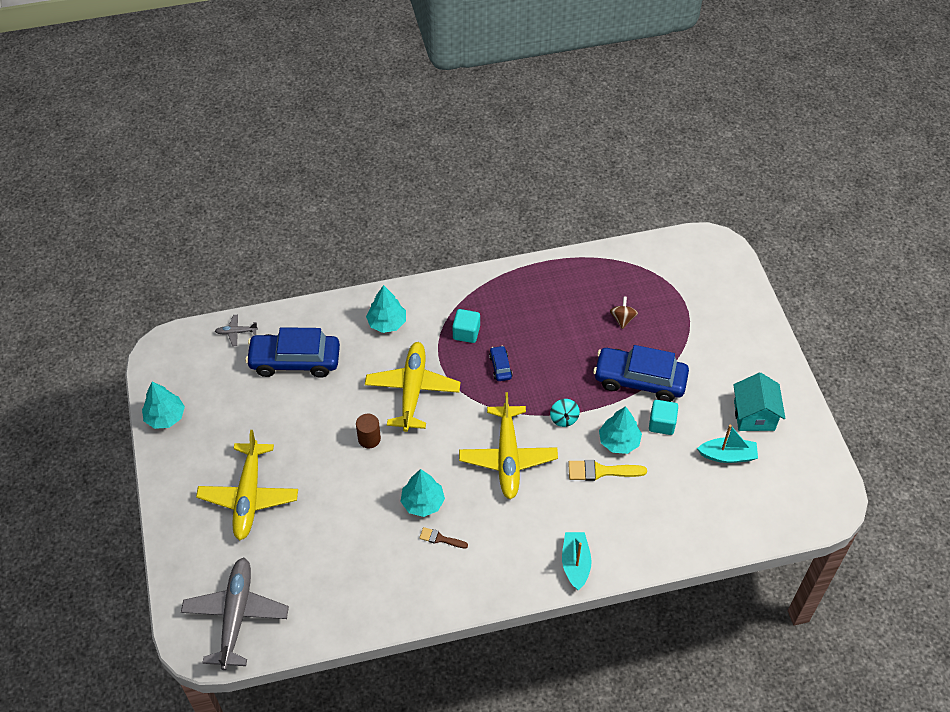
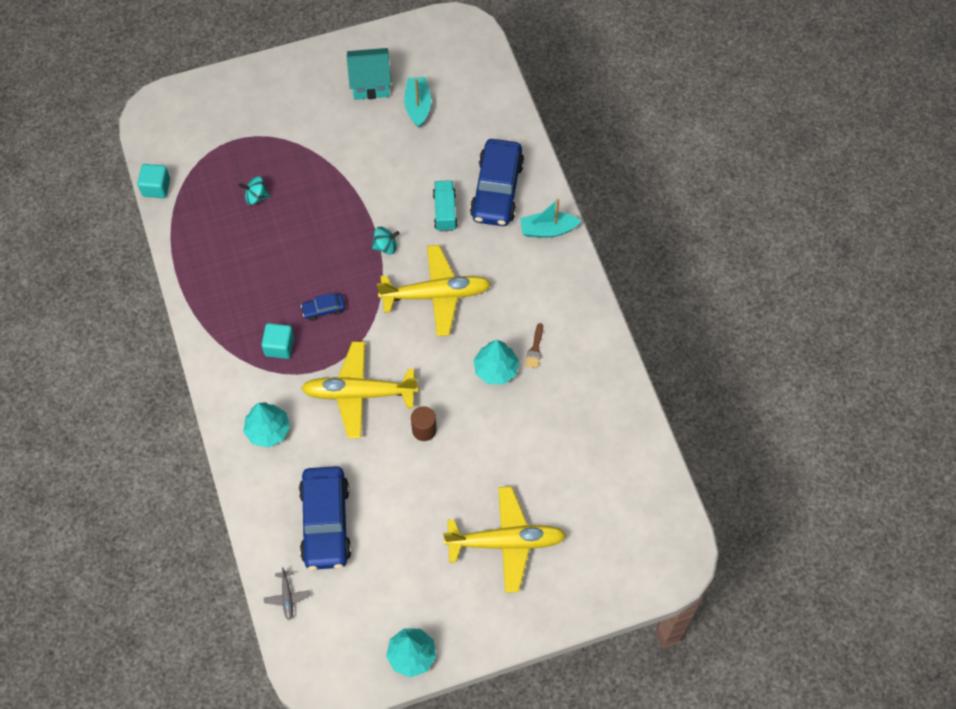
camera: 95 degrees left, 10 degrees up
(236, 616) = (643, 530): grey plane -> none
(601, 471) = (445, 211): yellow brush -> turquoise truck
(619, 441) = (409, 197): turquoise tree -> none
(622, 319) = (256, 196): brown spinning top -> turquoise spinning top
(639, 380) = (334, 180): blue car -> blue car (497, 190)
(661, 424) = (385, 160): turquoise cube -> turquoise cube (156, 187)

